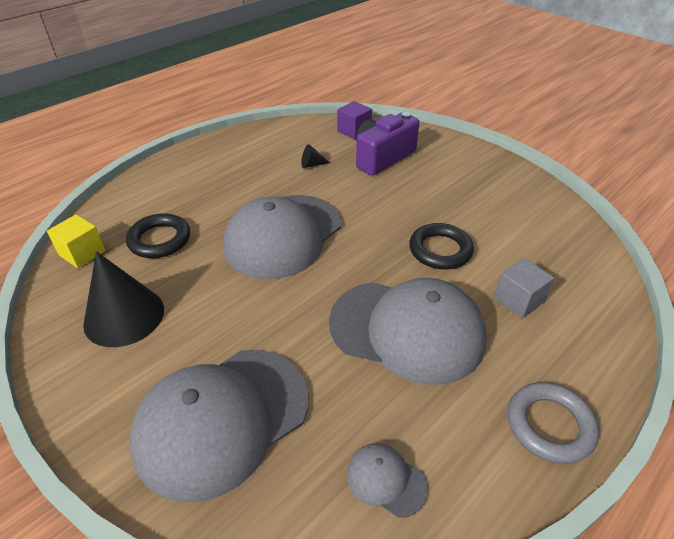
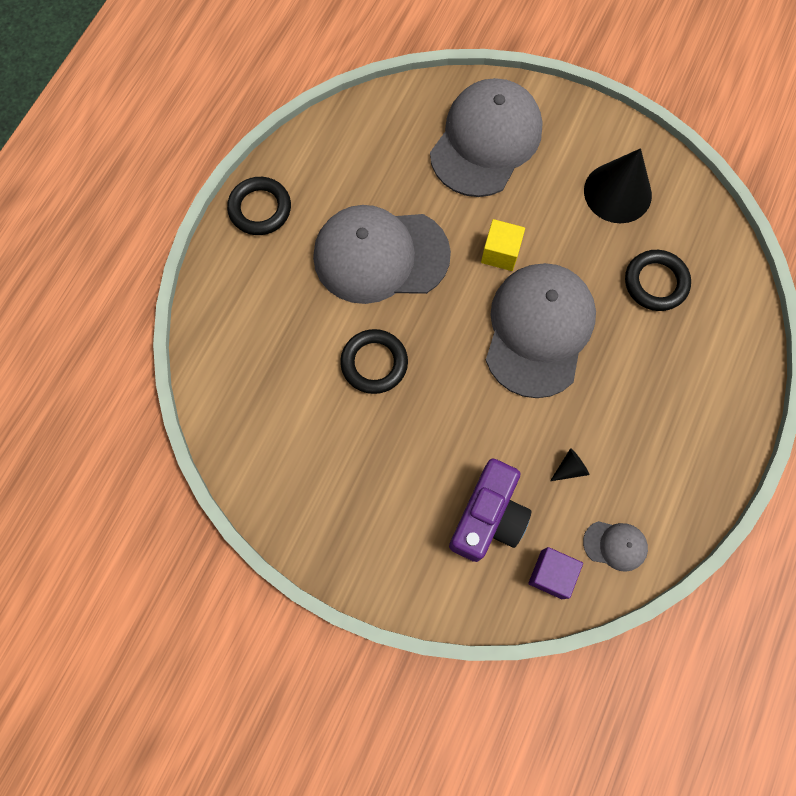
camera: 160 degrees right, 30 degrees up
(82, 253) = (713, 242): yellow cube -> yellow cube (500, 253)
(386, 480) = (362, 139): grey cap -> grey cap (615, 545)
(518, 300) = (290, 321): grey cube -> none
(549, 425) = (260, 209): grey ring -> black ring

